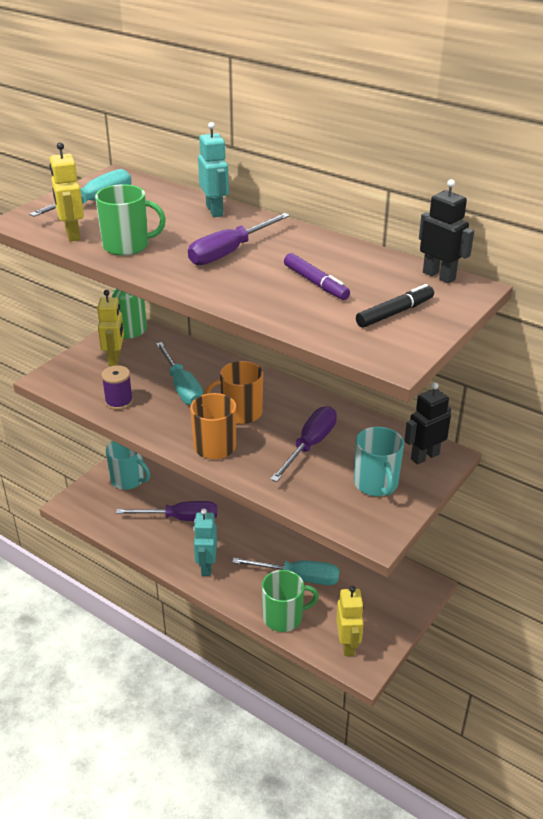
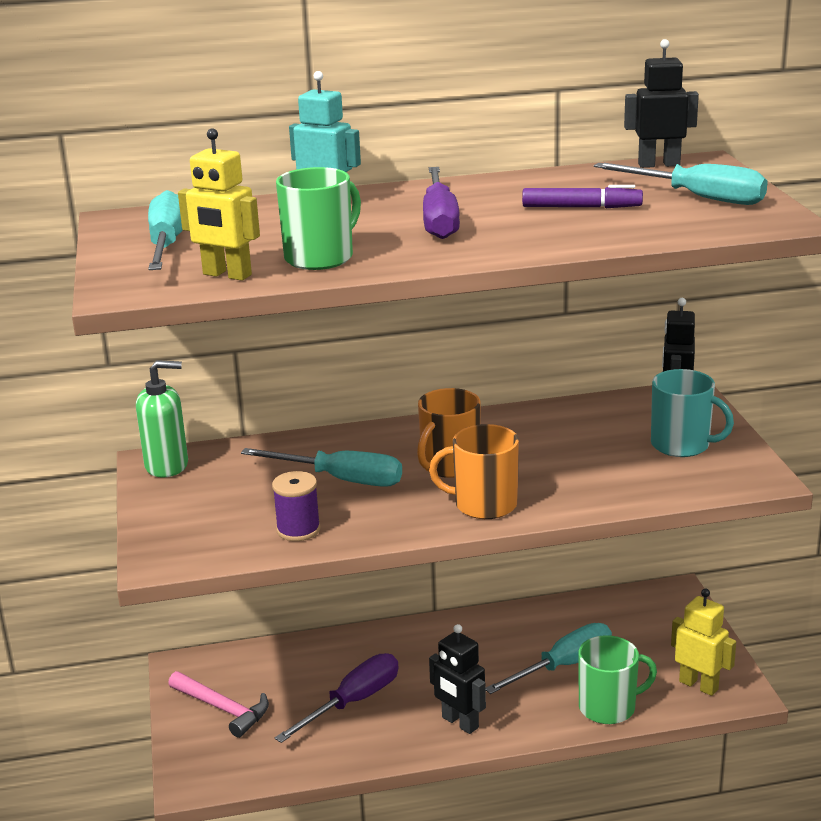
camera: 45 degrees left, 10 degrees down
(115, 359) = (204, 499): yellow robot -> none
(128, 480) = (223, 709): turquoise mug -> pink hammer
(206, 566) = (459, 723): turquoise robot -> black robot
(284, 617) = (609, 707): green mug -> green mug turned 45 degrees clockwise
(310, 445) = (568, 451): purple screwdriver -> none
(395, 313) = (698, 197): black marker -> turquoise screwdriver

